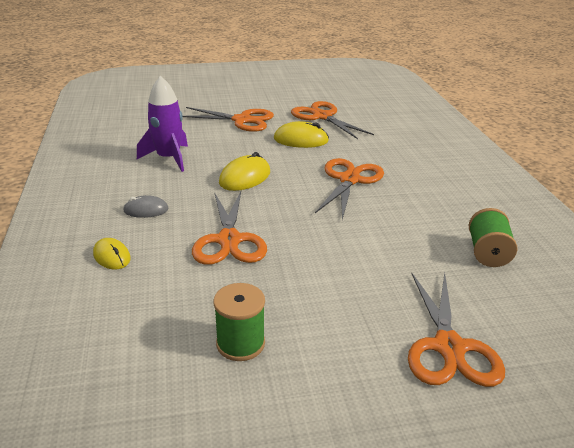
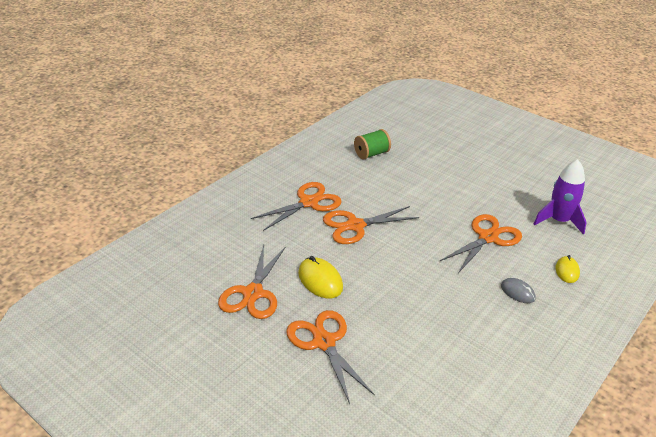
camera: 130 degrees left, 5 degrees up
(168, 158) = (450, 335): purple rocket -> purple rocket (559, 221)
(240, 343) = (538, 194): green spool -> none
(245, 177) = (418, 274): yellow mouse -> none
(449, 347) = (456, 146): orange scissors -> orange scissors (308, 202)

